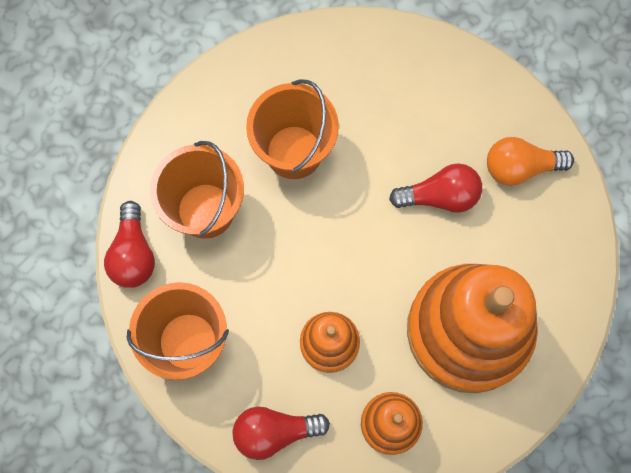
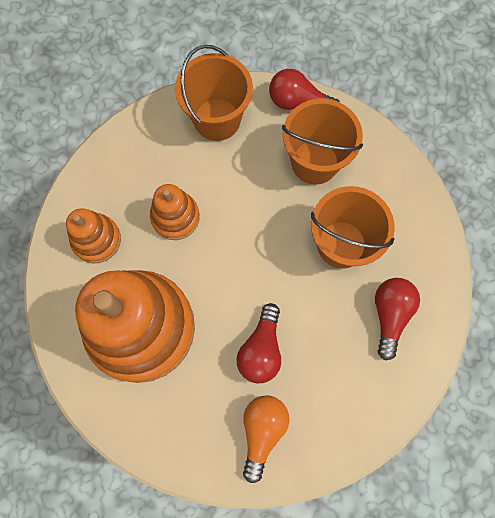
camera: 110 degrees right, 0 degrees up
(274, 432) = (127, 157): red light bulb -> red light bulb (390, 315)

